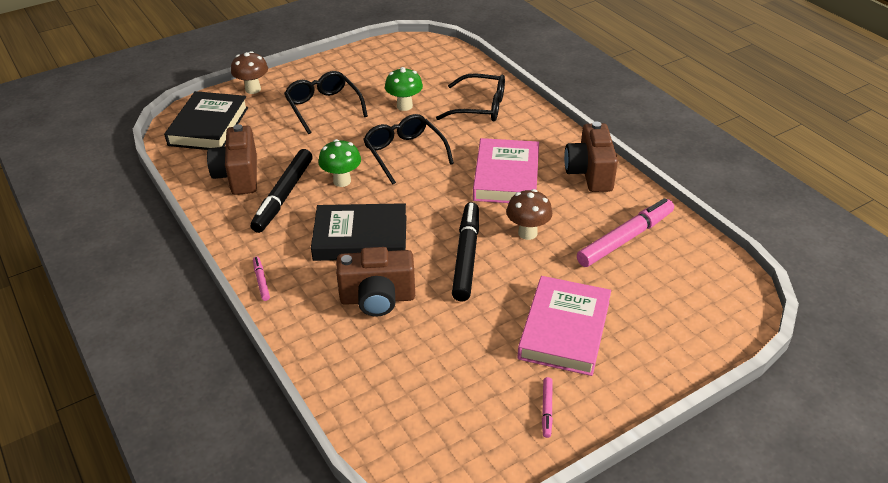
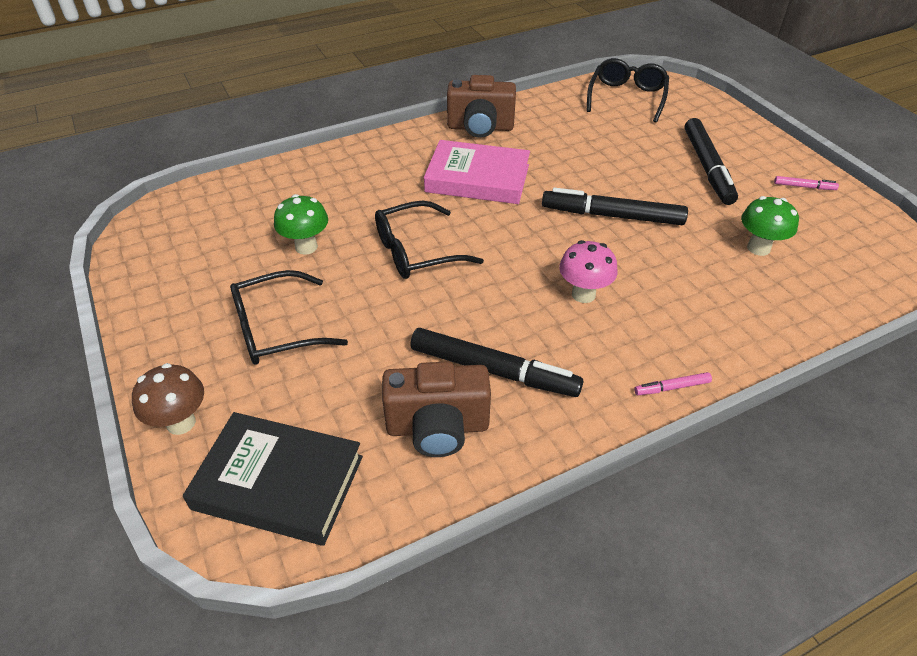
camera: 85 degrees left, 5 degrees up
(342, 181) = (467, 310): green mushroom -> green mushroom (758, 248)
(360, 238) = (583, 294): black book -> pink mushroom
(377, 299) = (687, 283): brown camera -> none
(480, 107) = (333, 185): black glasses -> black glasses (627, 97)
(527, 233) = (574, 174): brown mushroom -> none
(564, 330) = (707, 167): pink book -> black marker
(625, 238) = (581, 122): pink marker -> none

